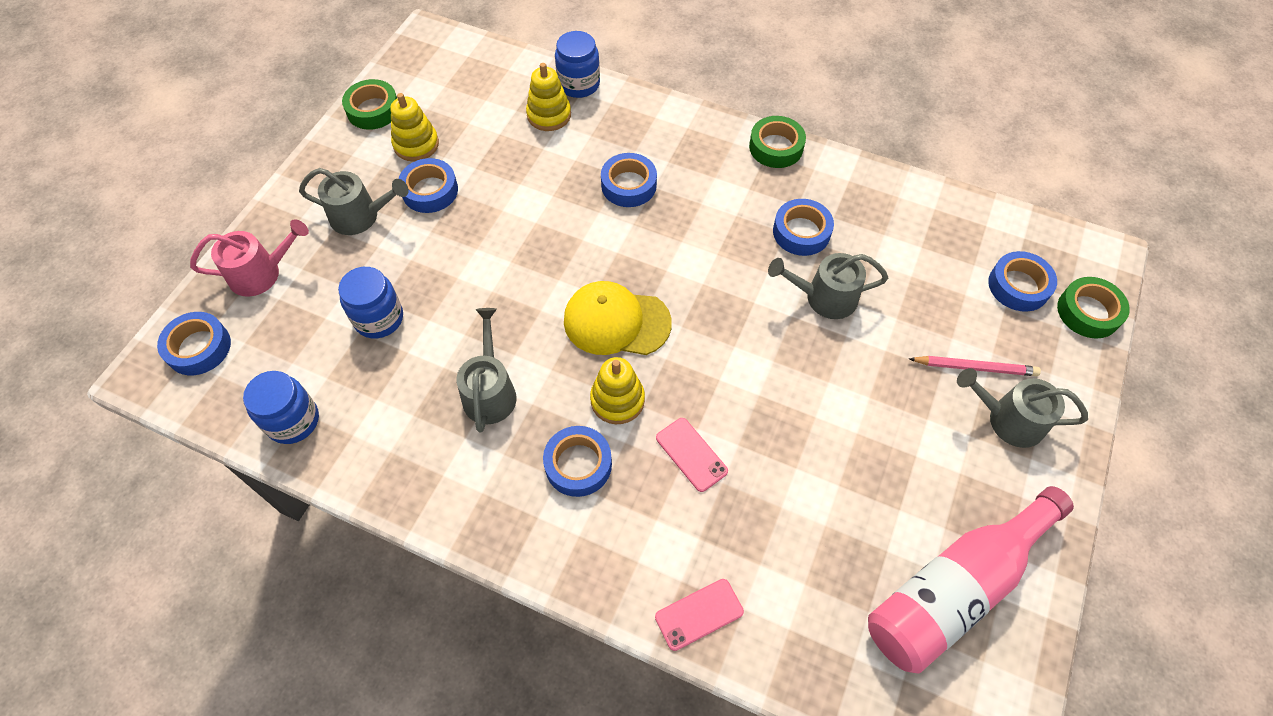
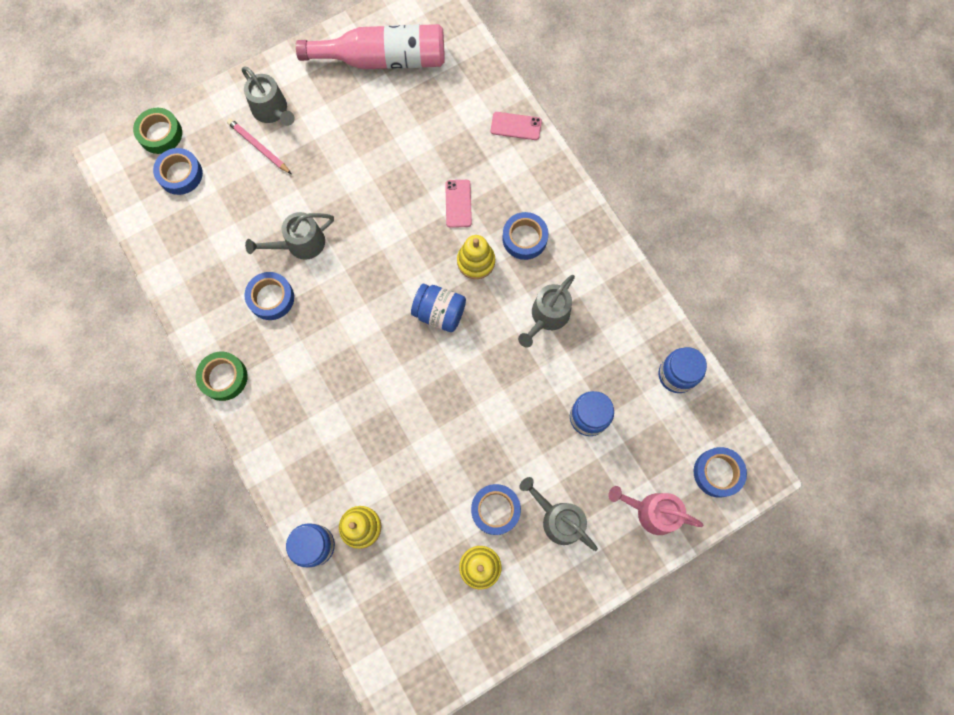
camera: 145 degrees left, 15 degrees up
(373, 110) = (493, 633): green tape -> none
(616, 322) = (439, 313): yellow cap -> blue jar
(628, 185) = (352, 415): blue tape -> none
(824, 297) = (300, 244): grey watering can -> grey watering can turned 120 degrees clockwise

